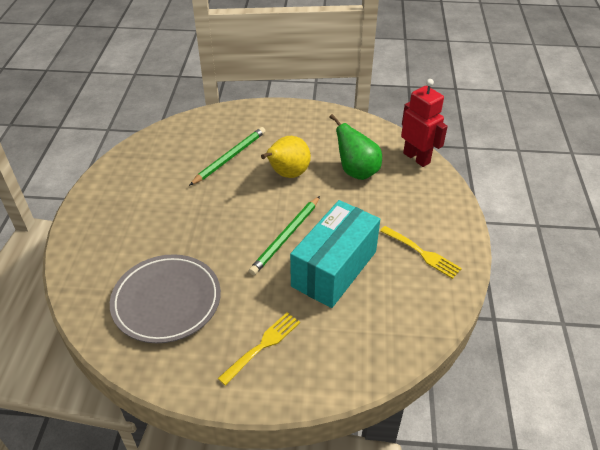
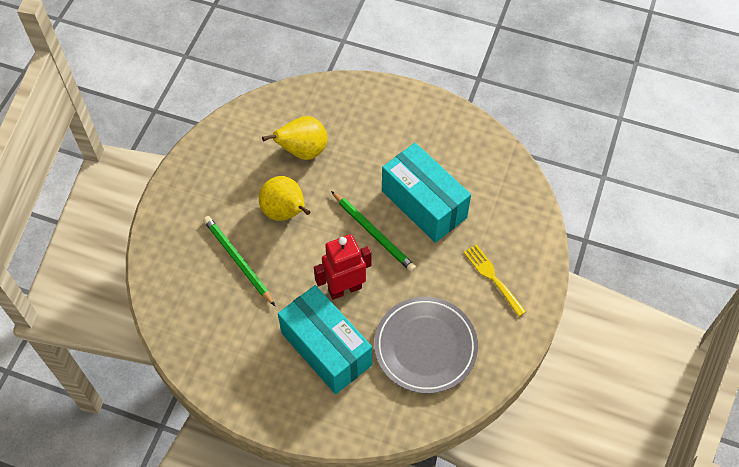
camera: 75 degrees left, 15 degrees up
(154, 228) = (326, 349): none -> turquoise box
(356, 171) = (303, 151): green pear -> yellow pear
(416, 158) = (300, 95): red robot -> red robot (344, 288)
(422, 253) = (425, 133): yellow fork -> none

